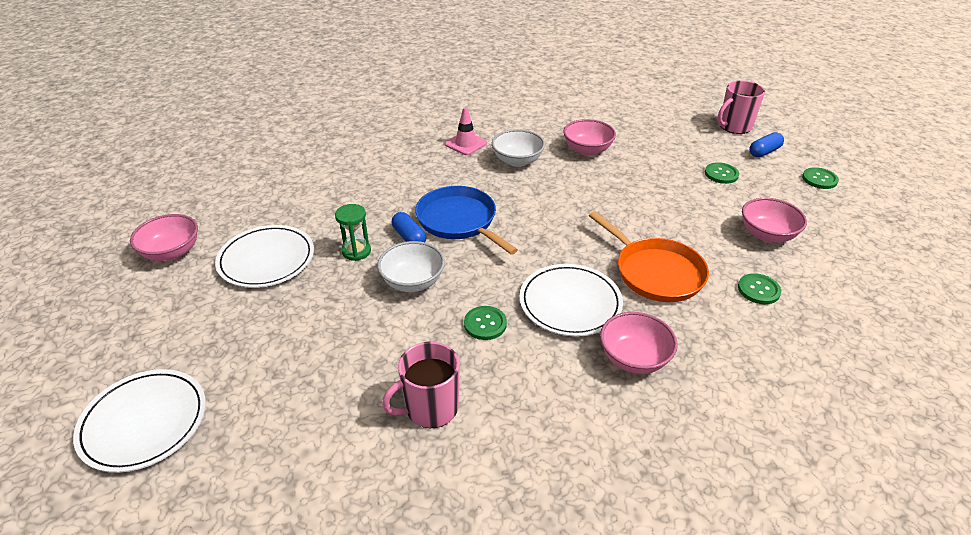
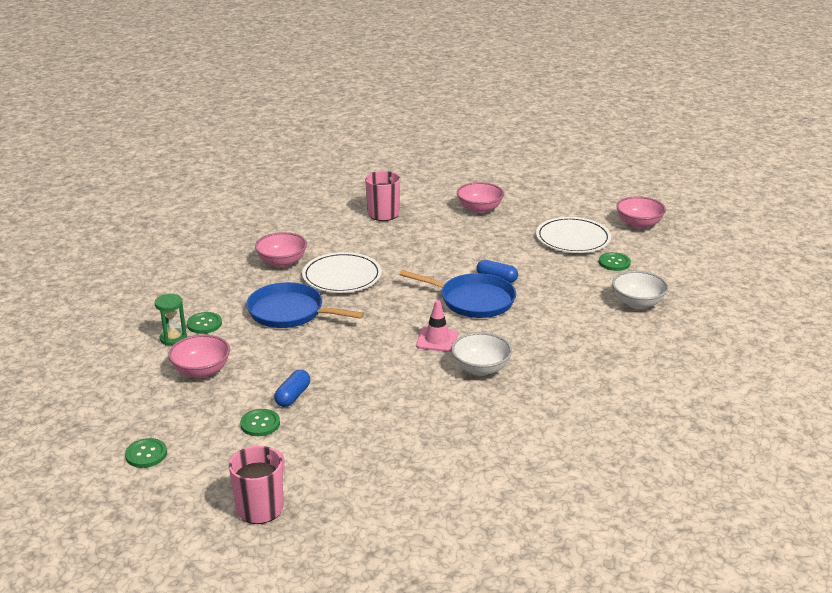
camera: 150 degrees right, 10 degrees down
(144, 422) = (517, 174): white plate -> none
(356, 251) = (521, 260): green hourglass -> green hourglass (173, 338)
(413, 282) = (460, 256): white bowl -> white bowl (637, 303)
(466, 144) = (552, 370): pink traffic cone -> pink traffic cone (437, 339)
(485, 324) = (389, 251): green button -> green button (614, 263)
(587, 150) = (421, 406): pink bowl -> pink bowl (479, 209)
(656, 272) = (289, 312): orange pan -> blue pan
(764, 152) = (215, 475): blue capsule -> blue capsule (293, 396)

